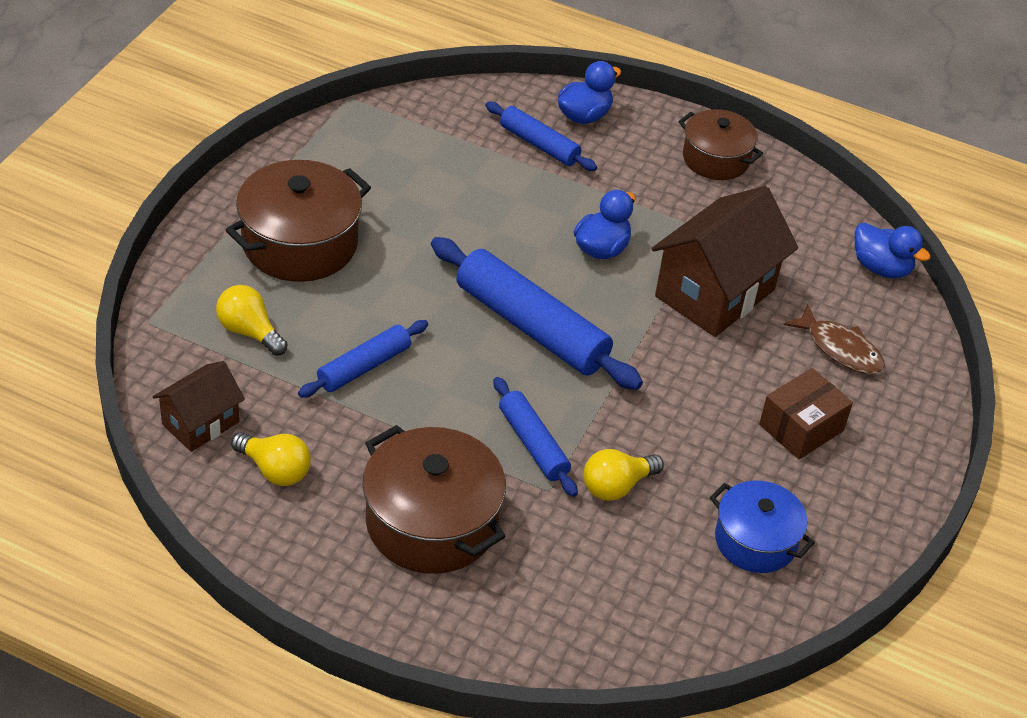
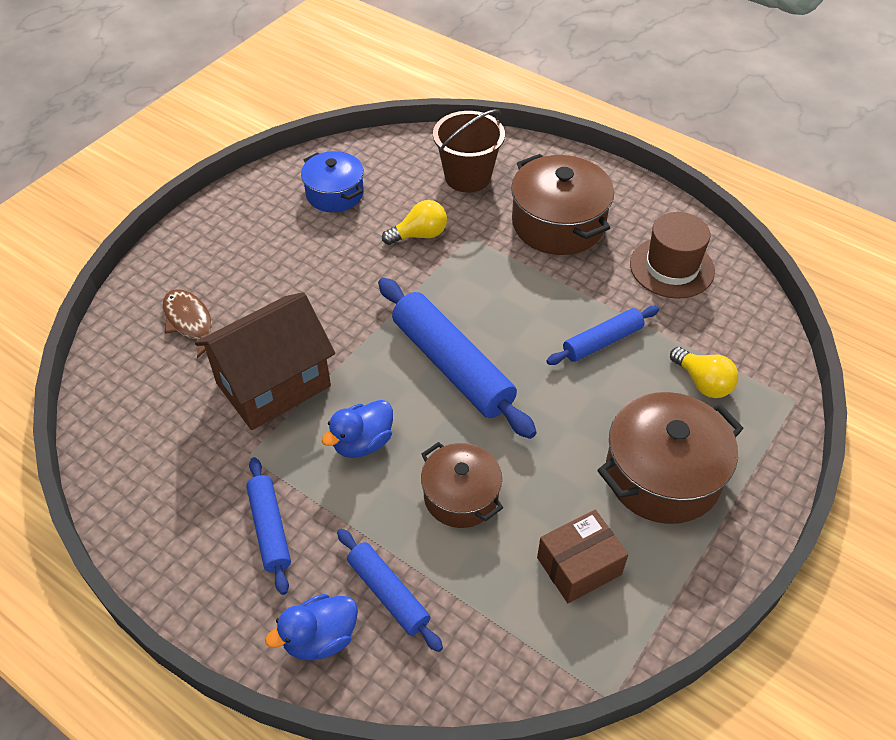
camera: 165 degrees left, 5 degrees up
(200, 423) = (733, 307): brown house -> none
(275, 470) = (671, 267): yellow light bulb -> brown hat
(533, 444) = (474, 269): blue rolling pin -> blue rolling pin (270, 529)
(575, 591) = (468, 177): none -> brown bucket
(716, 159) = (192, 553): brown pot -> brown pot (461, 496)
(801, 427) = (261, 263): brown box -> brown box (579, 566)
(881, 268) = (100, 397): blue duck -> none

